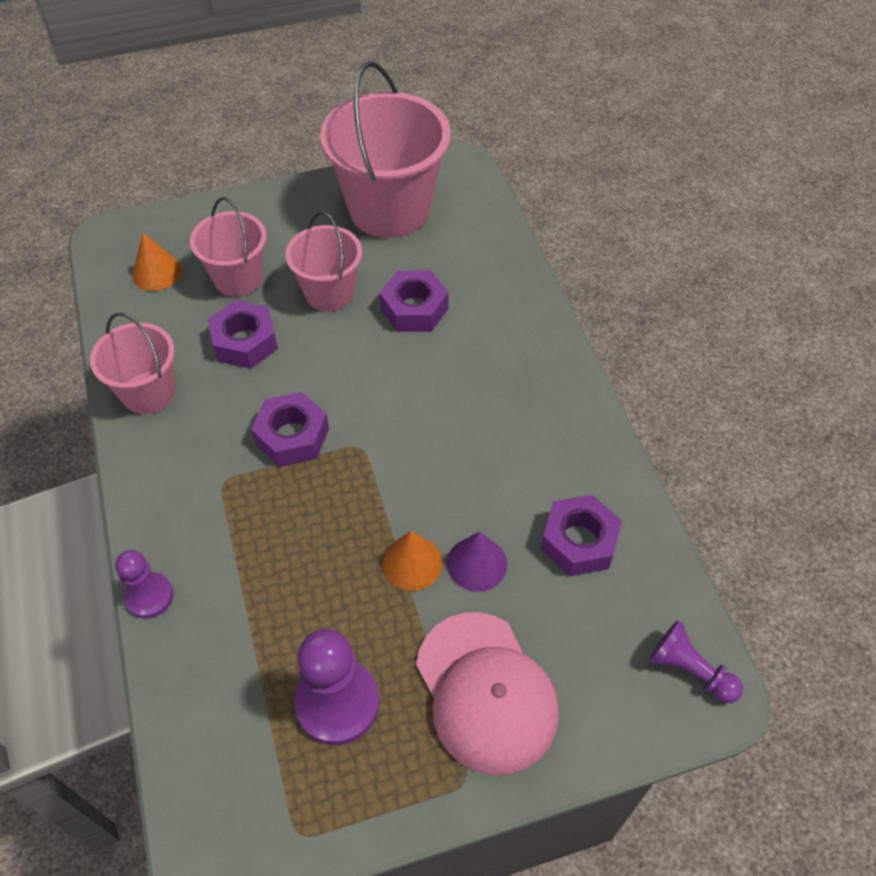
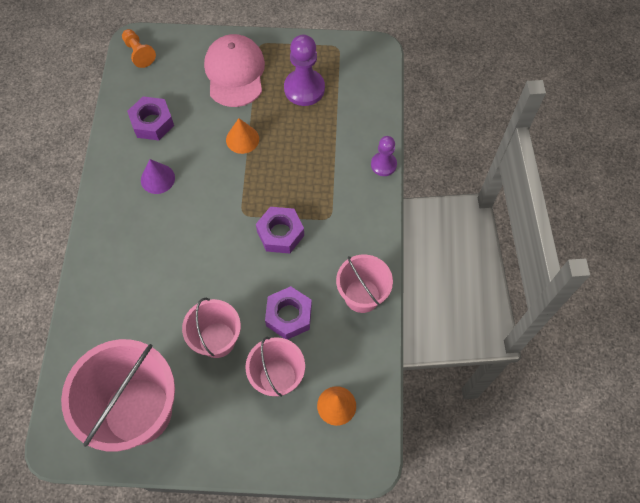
camera: 160 degrees left, 10 degrees up
(414, 309) = (165, 304): purple nut -> none
(477, 563) = (210, 128): purple cone -> purple cone (157, 178)
(689, 670) = (139, 53): purple pawn -> orange pawn

